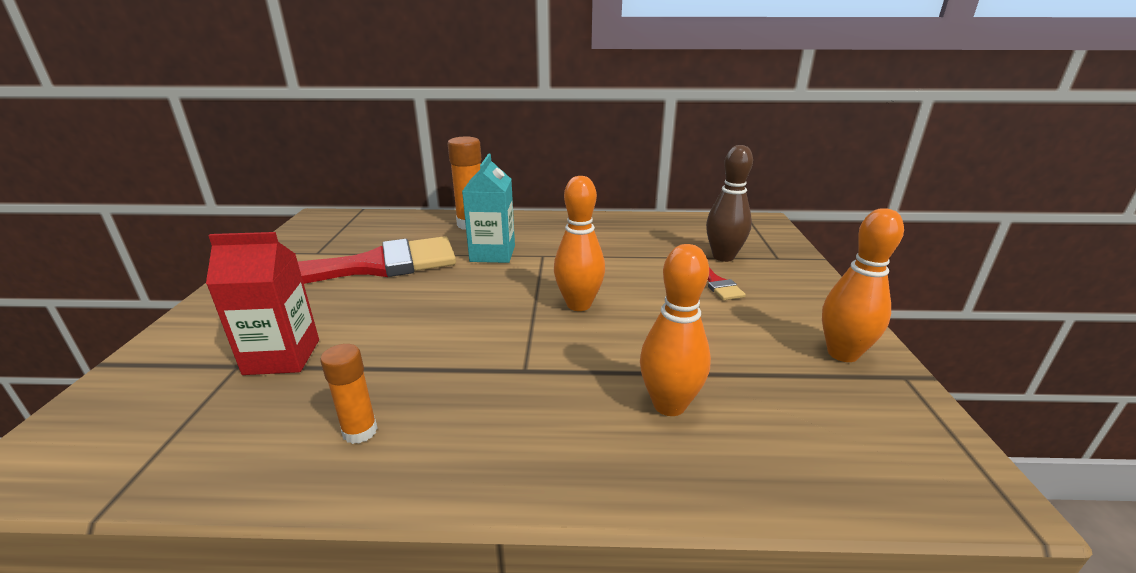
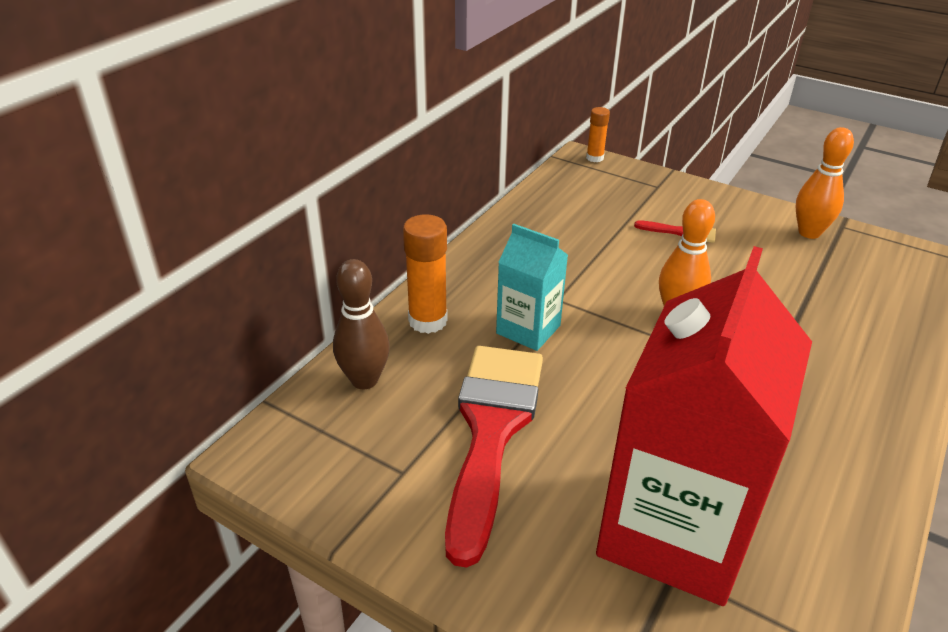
camera: 60 degrees left, 10 degrees up
(282, 357) = (674, 532): red carton -> red carton, size x2.02
(360, 431) = (821, 491): orange glue stick -> orange glue stick (594, 158)
(669, 405) = (840, 326): orange bowling pin -> none
(723, 257) = (638, 208): brown bowling pin -> brown bowling pin (364, 380)

